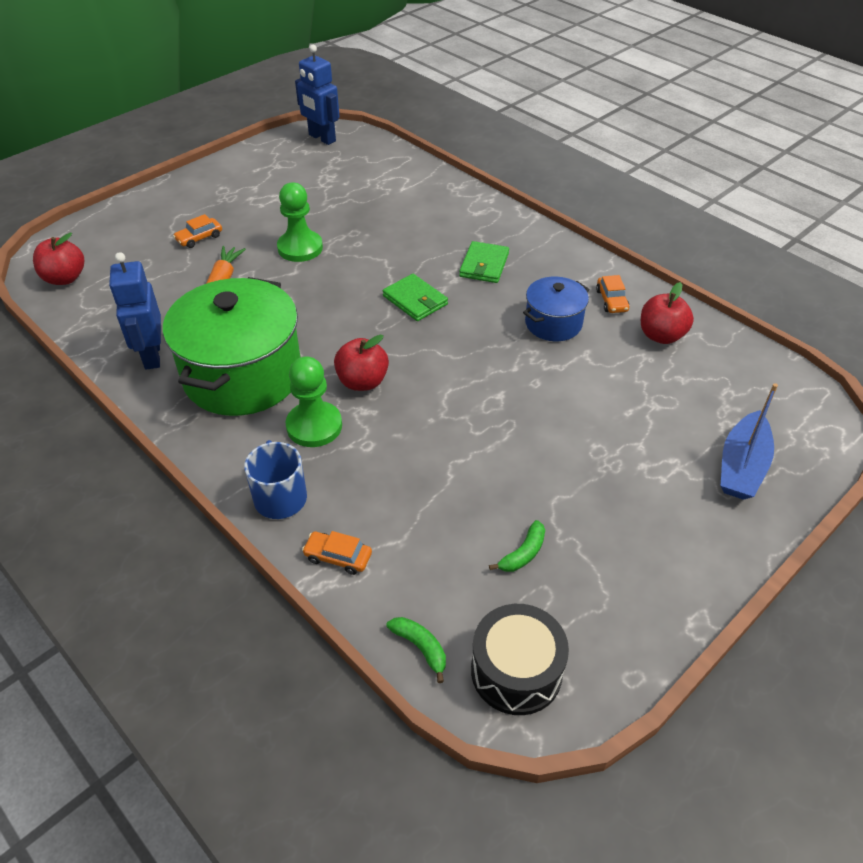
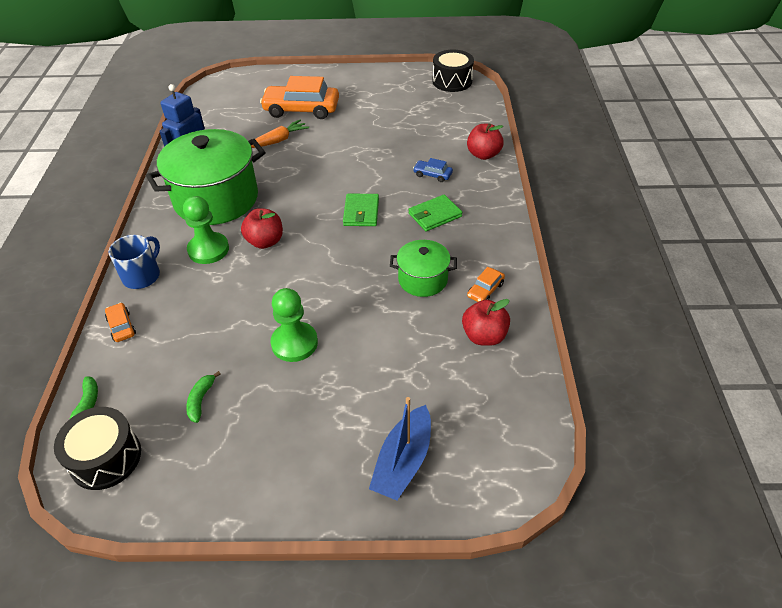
camera: 45 degrees right, 0 degrees up
(65, 278) = (213, 98): red apple -> red apple (483, 154)
(199, 238) = (301, 109): orange car -> orange car, size x2.23
(300, 248) = (344, 143): green pawn -> green pawn (294, 343)
(322, 138) = (452, 81): blue robot -> black drum
(430, 231) = (432, 174): none -> blue car
(523, 553) = (201, 400): green banana -> green banana turned 105 degrees clockwise
(553, 323) = (423, 279): blue pot -> green pot
(742, 466) = (403, 461): blue boat -> blue boat turned 45 degrees counterclockwise

